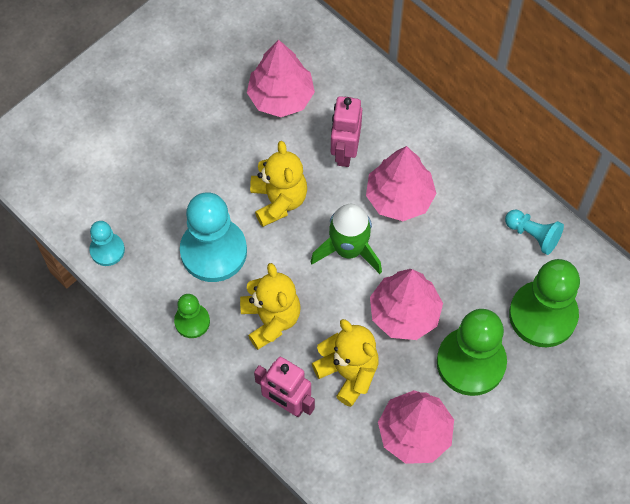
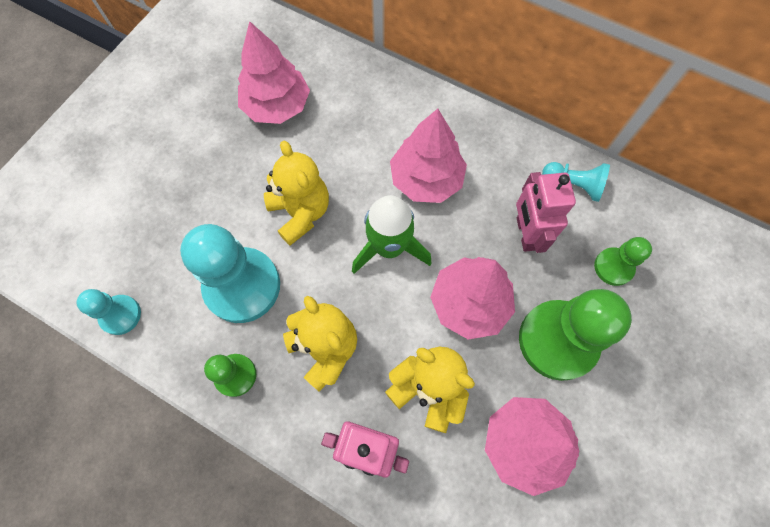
camera: 15 degrees left, 5 degrees up
(344, 152) = (356, 146): pink robot -> pink robot (525, 234)
(543, 315) = (613, 267): green pawn -> green pawn, size x0.52

